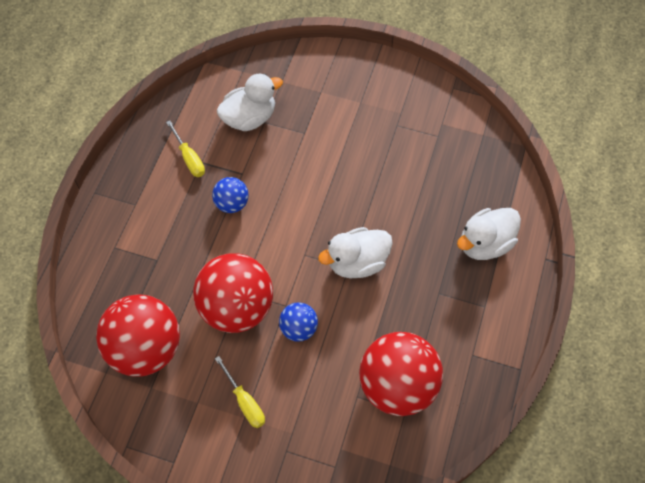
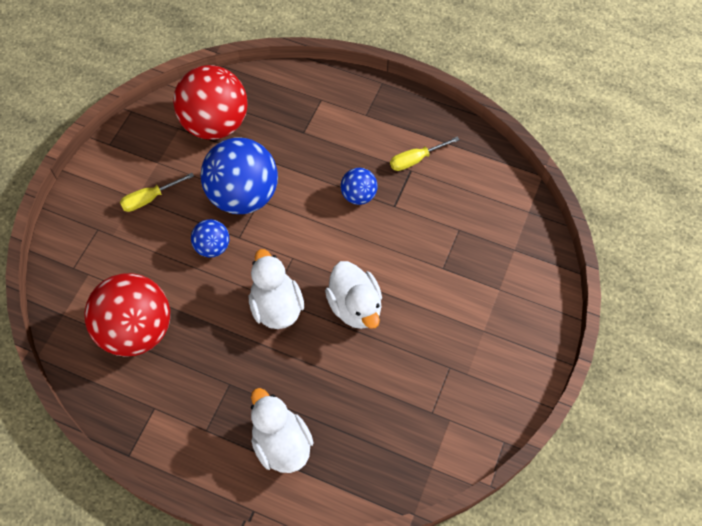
camera: 95 degrees right, 0 degrees up
(237, 307) = (243, 196): red ball -> blue ball
(249, 118) = (464, 216): white duck -> white duck (355, 306)

